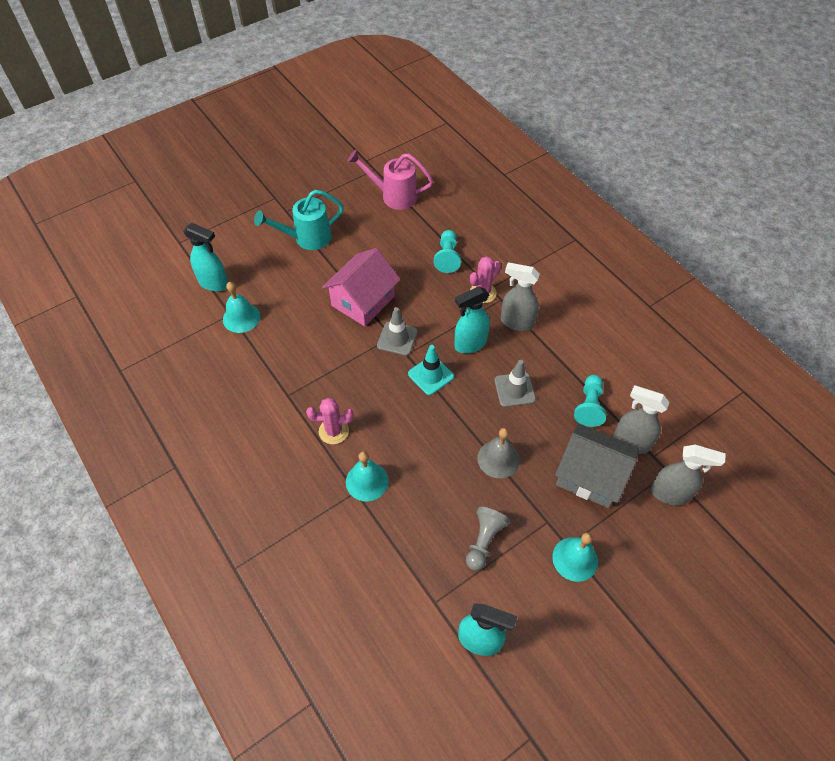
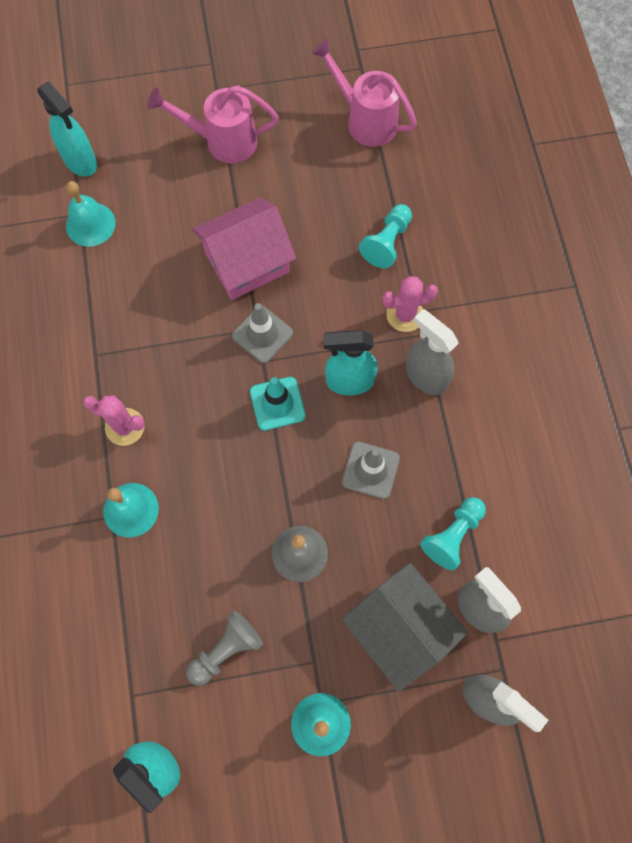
camera: 25 degrees right, 15 degrees up
(307, 238) = (223, 141): turquoise watering can -> pink watering can

